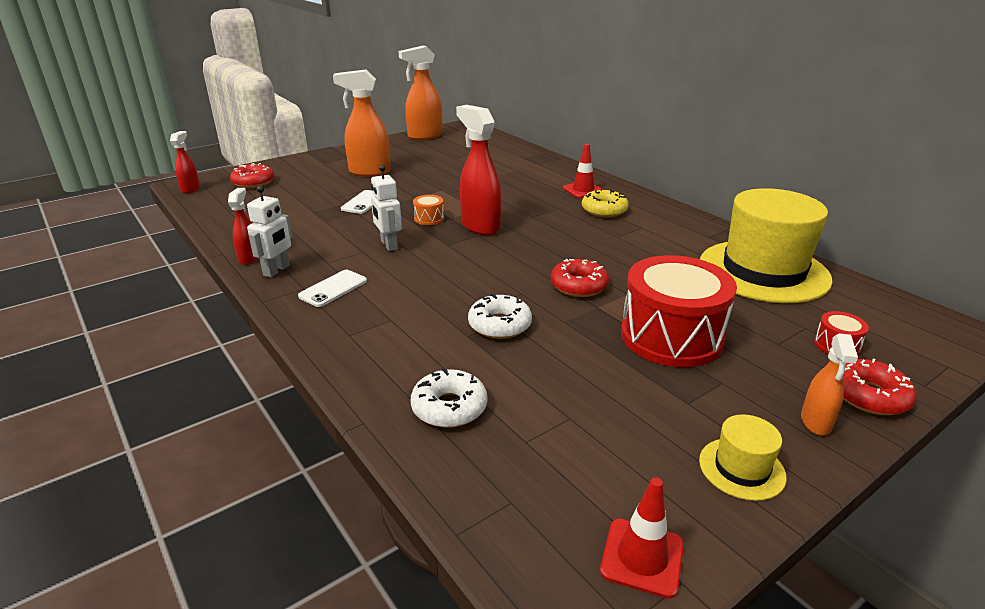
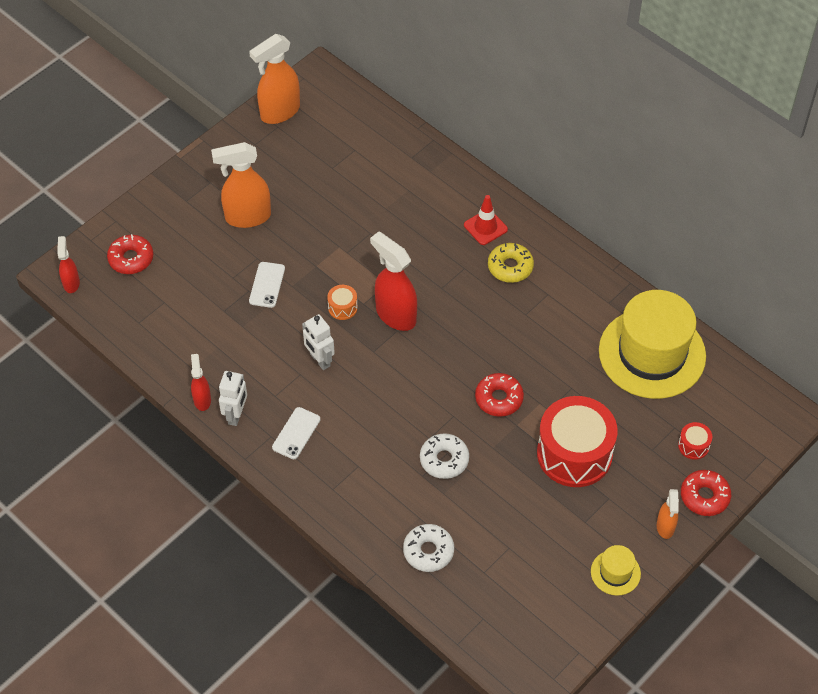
camera: 10 degrees left, 25 degrees up
(642, 557) = (558, 641): red traffic cone -> none

